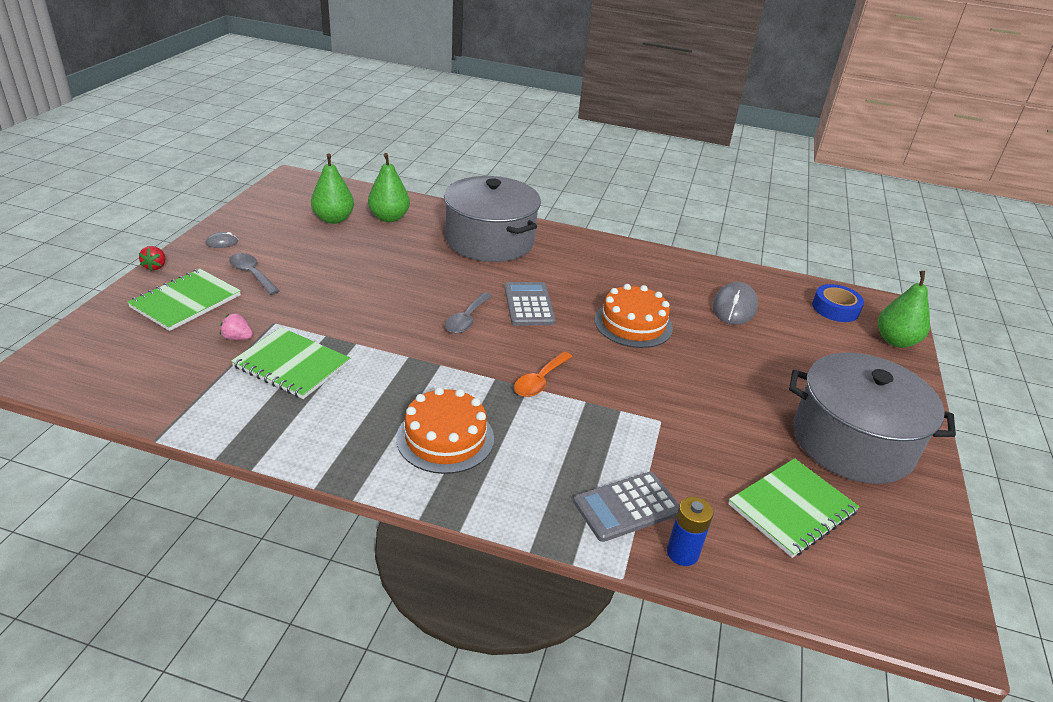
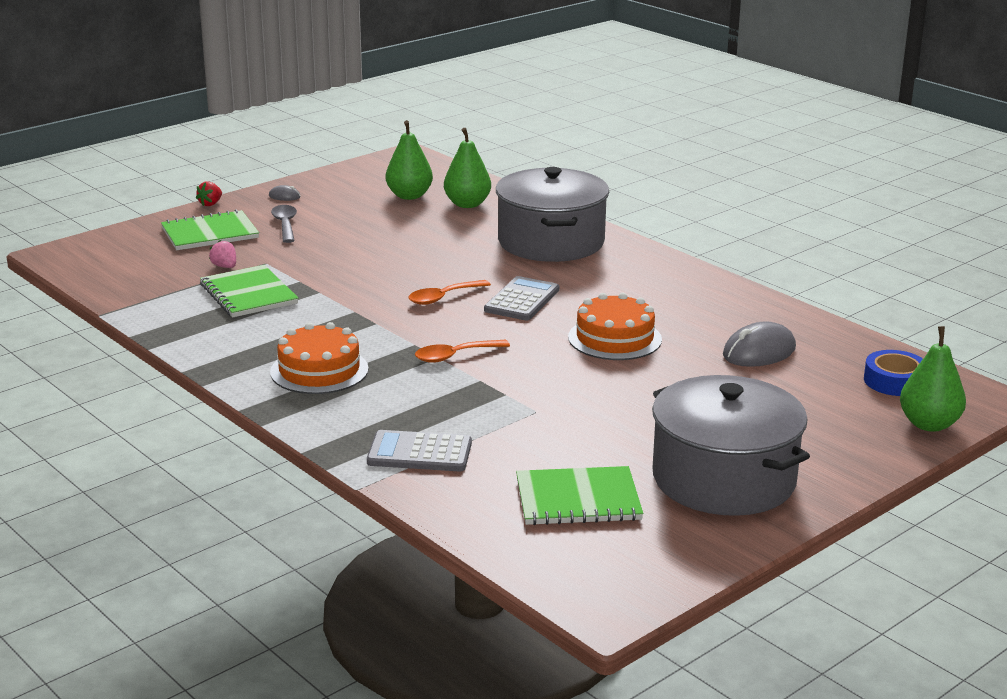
camera: 35 degrees right, 10 degrees down
(466, 319) = (443, 297): grey spoon -> orange spoon
(682, 553) = (429, 492): blue battery -> none

